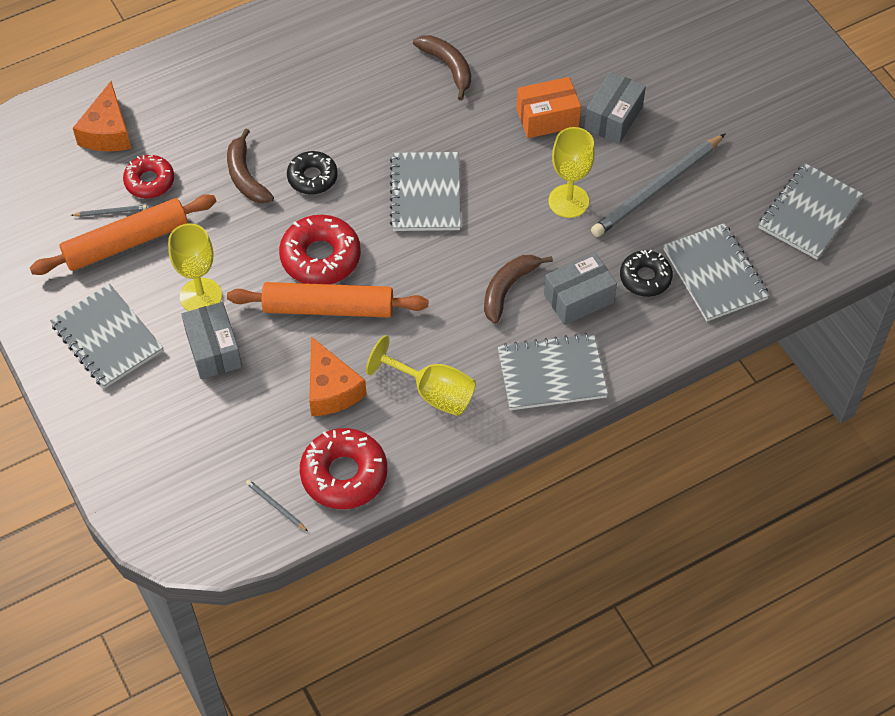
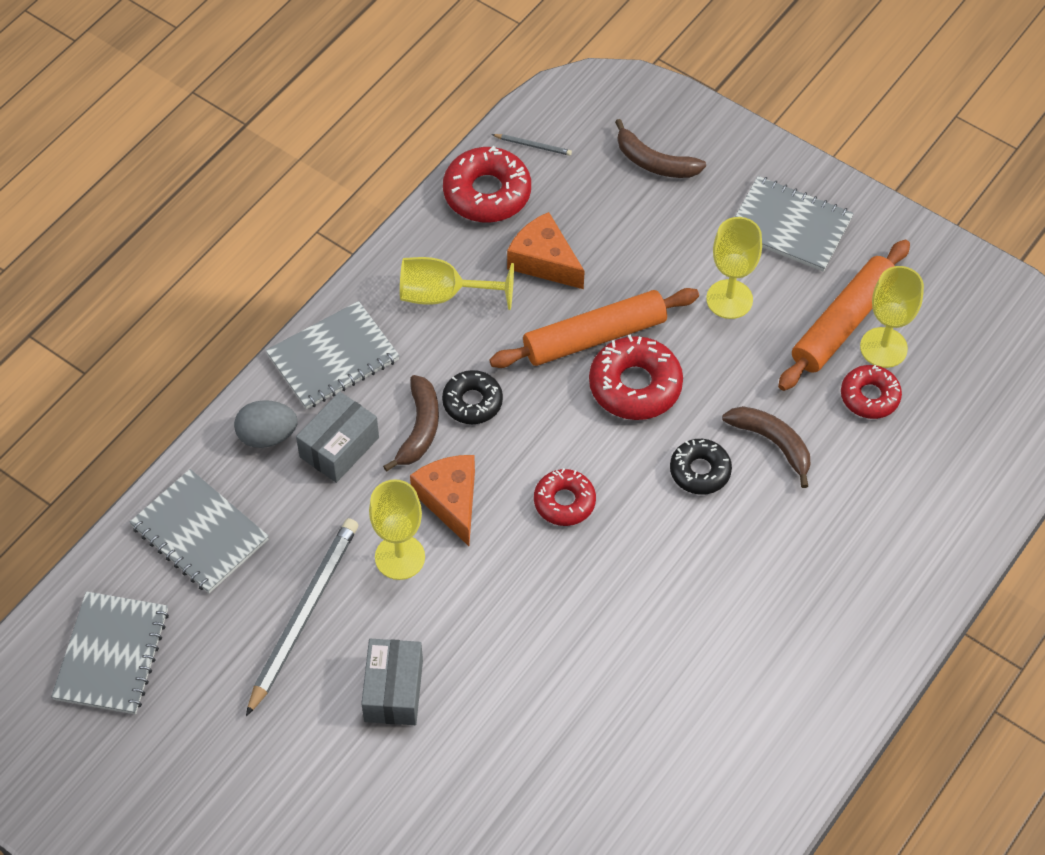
camera: 155 degrees right, 0 degrees up
(108, 132) = (957, 434): orange cheese -> orange cheese (450, 500)
(110, 212) = (883, 347): grey pencil -> yellow goblet
(214, 350) = (680, 254): grey box -> none
(426, 194) = (564, 502): grey notebook -> red donut
(448, 67) = (629, 680): brown banana -> brown banana (654, 162)
(547, 118) = (473, 657): orange box -> none
(633, 329) = (267, 436): none -> grey egg
(645, 278) = (276, 498): black donut -> black donut (472, 402)

